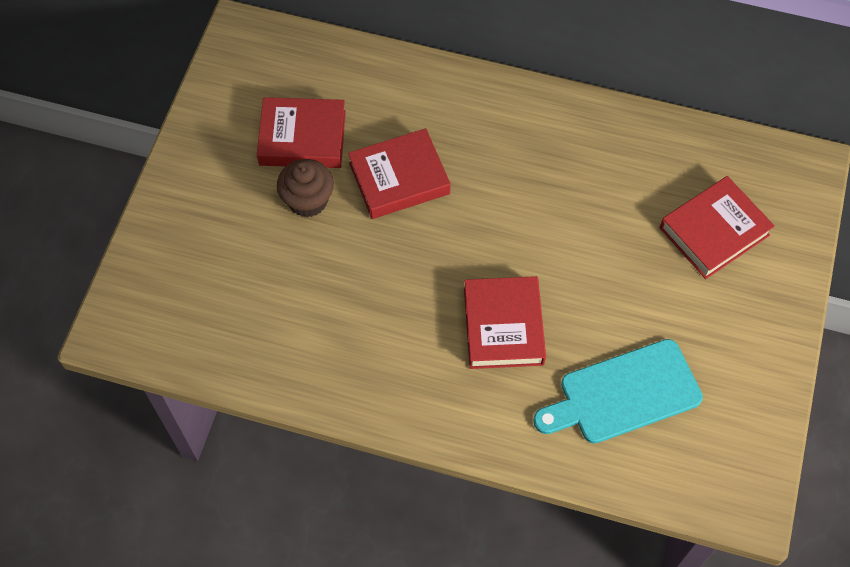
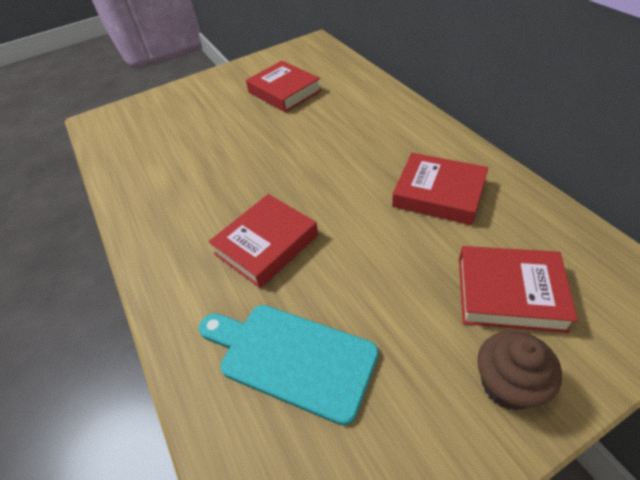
camera: 50 degrees right, 15 degrees down
(308, 200) = (249, 117): brown cupcake -> brown cupcake (508, 385)
(399, 178) = (309, 132): red book -> red book (439, 194)

